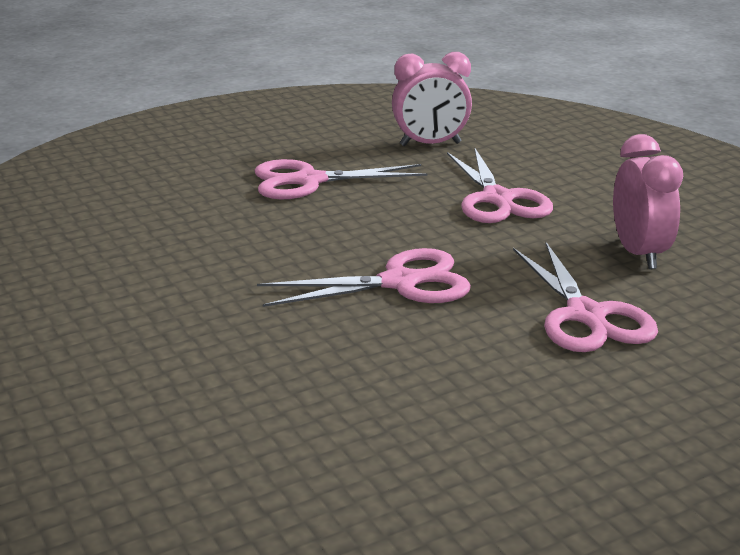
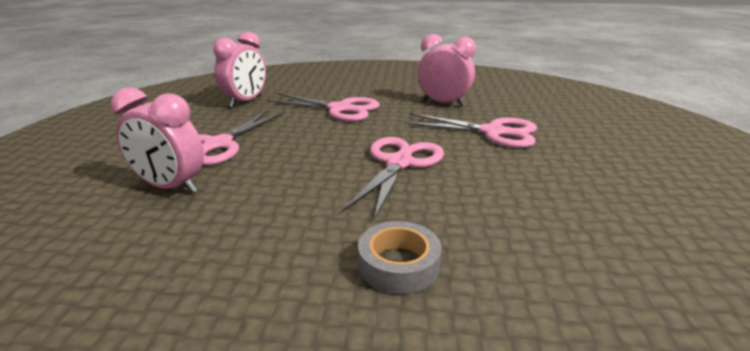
camera: 55 degrees left, 0 degrees up
(209, 341) = (398, 264): none -> grey tape
(210, 200) = (171, 187): none -> pink clock

